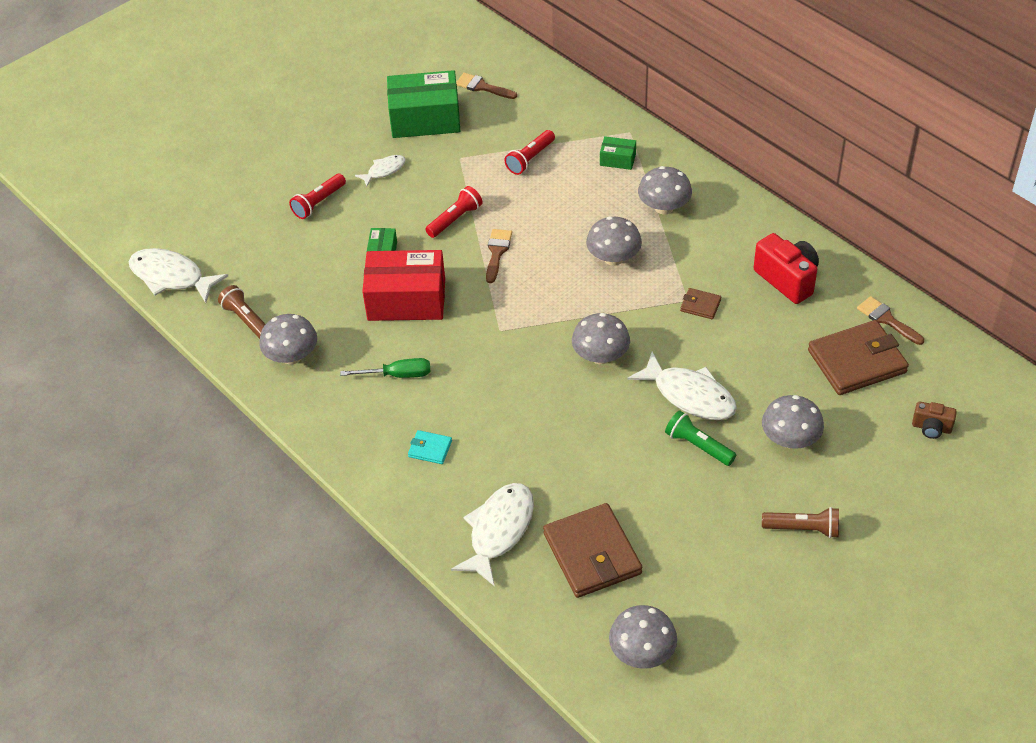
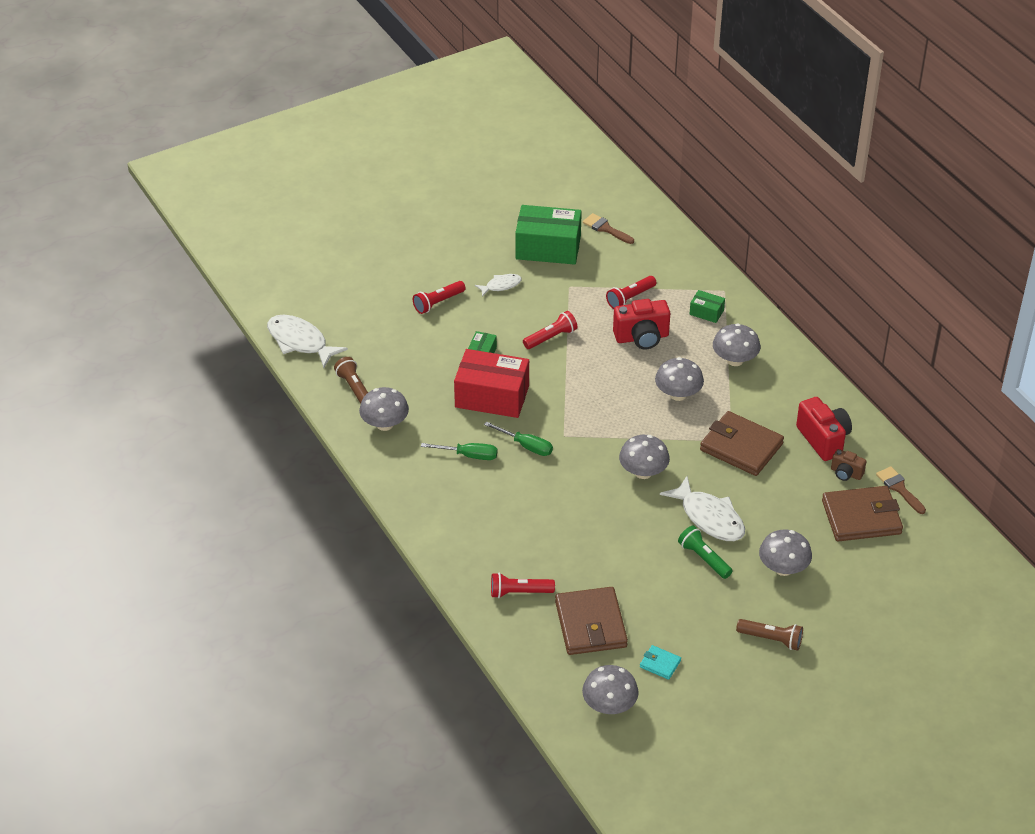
camera: 10 degrees right, 5 degrees down
(430, 449) = (480, 518): turquoise wallet -> turquoise wallet (660, 664)
(460, 351) = (526, 446): none -> green screwdriver
(497, 252) = (579, 371): brown brush -> none
(499, 531) = (519, 592): white fish -> red flashlight
(555, 201) = (642, 338): none -> red camera
(700, 305) = (741, 447): brown wallet -> brown wallet, size x2.18
(931, 428) = (907, 582): brown camera -> brown camera (846, 473)

